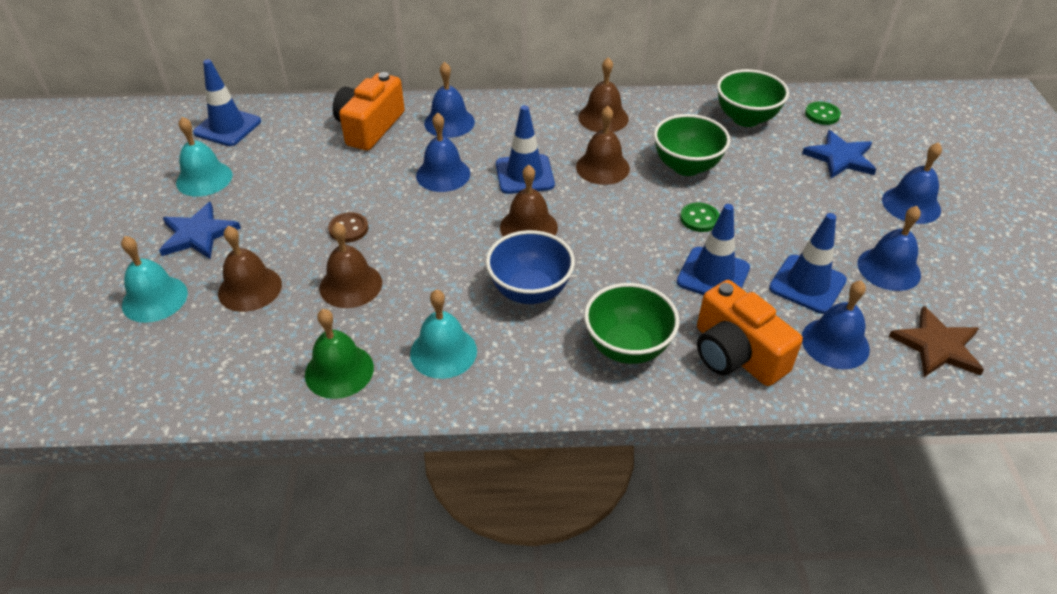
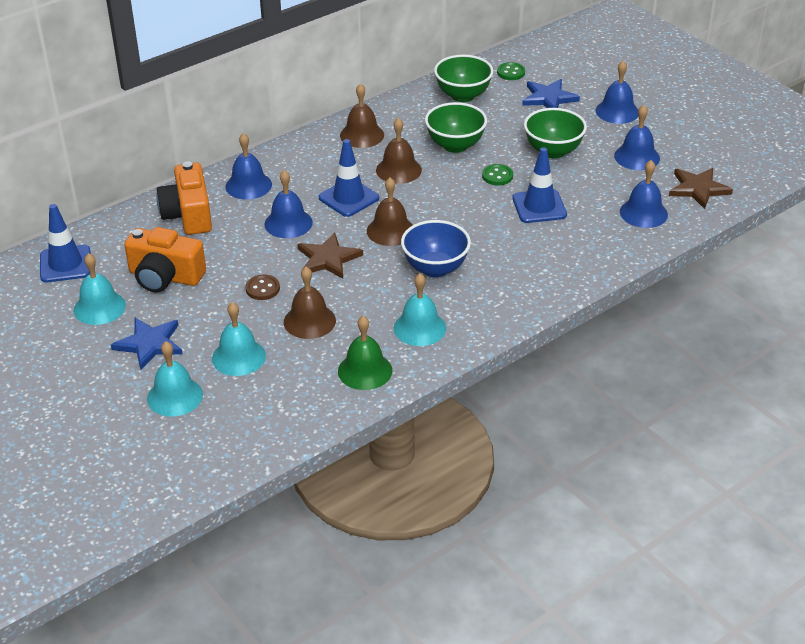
camera: 35 degrees left, 5 degrees down
(250, 288) = (238, 357): brown bell -> turquoise bell
(438, 228) = (328, 259): none -> brown star
(627, 347) = (529, 271): green bowl -> green bowl (553, 151)
(735, 354) = (595, 245): orange camera -> orange camera (165, 277)
(807, 284) = (599, 187): blue traffic cone -> none

